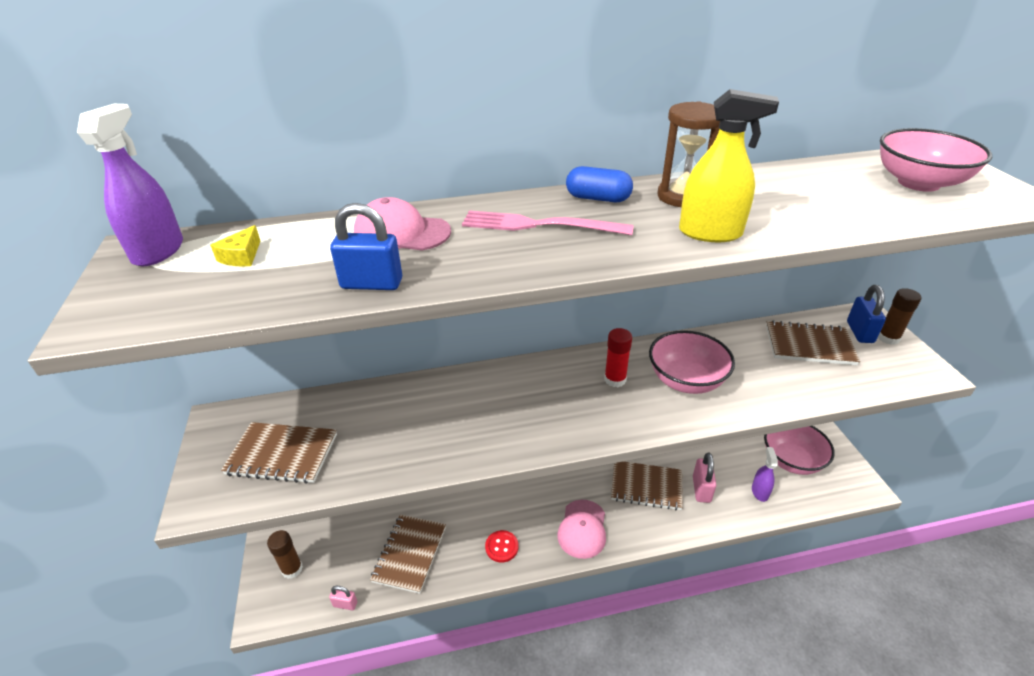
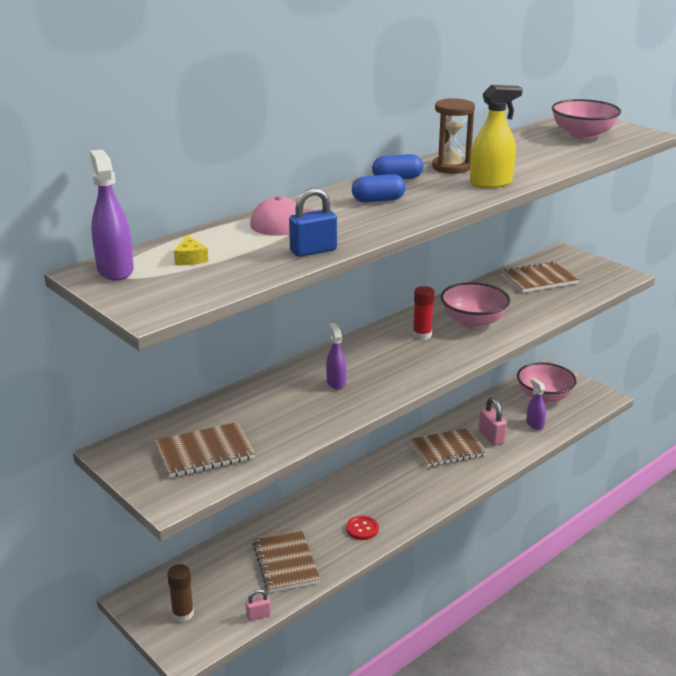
camera: 30 degrees left, 10 degrees down
(475, 412) = (336, 382): none -> purple spray bottle
(539, 225) = (378, 200): pink fork -> blue capsule
(582, 529) = (419, 494): pink cap -> none
(860, 332) = (566, 263): blue padlock -> none
(888, 338) = (586, 262): brown glue stick -> none

